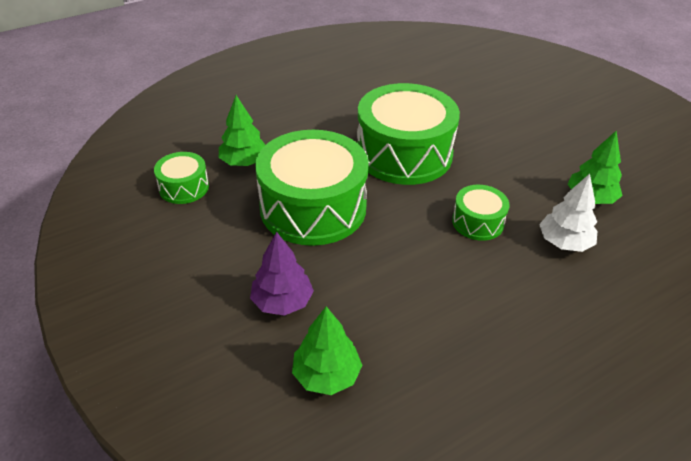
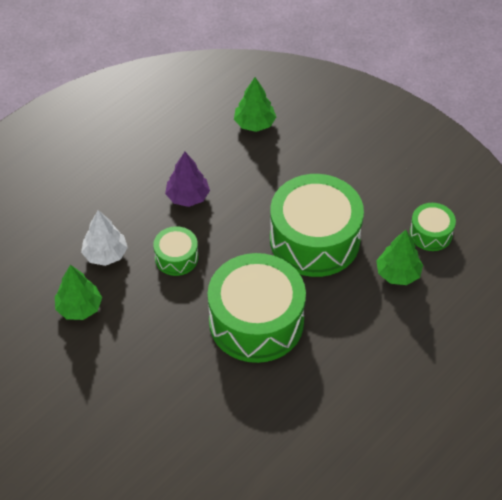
camera: 165 degrees right, 10 degrees up
(282, 302) = (302, 159): purple tree -> purple tree (188, 197)

